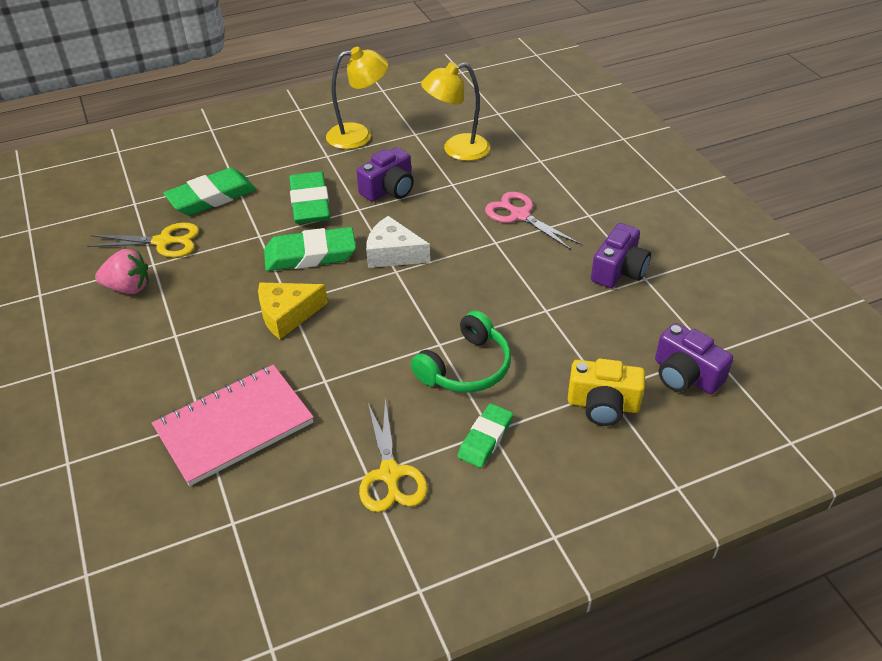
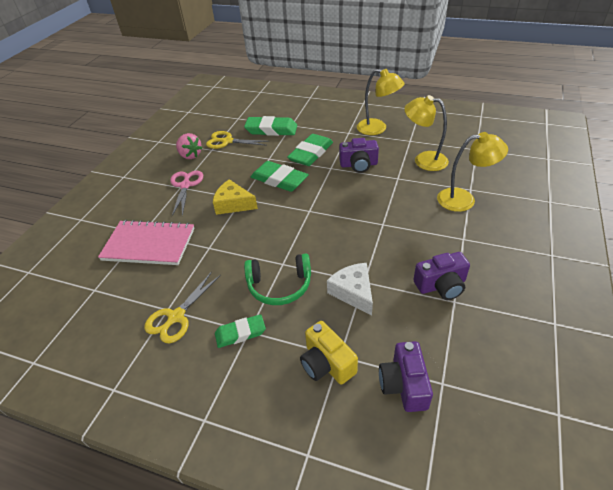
camera: 45 degrees right, 0 degrees up
(163, 242) = (227, 141): yellow scissors -> yellow scissors turned 150 degrees clockwise
(393, 253) = (319, 200): white cheese -> white cheese (353, 292)
(520, 215) = (416, 216): pink scissors -> pink scissors (185, 186)
(546, 174) = (464, 199): none -> yellow lamp

